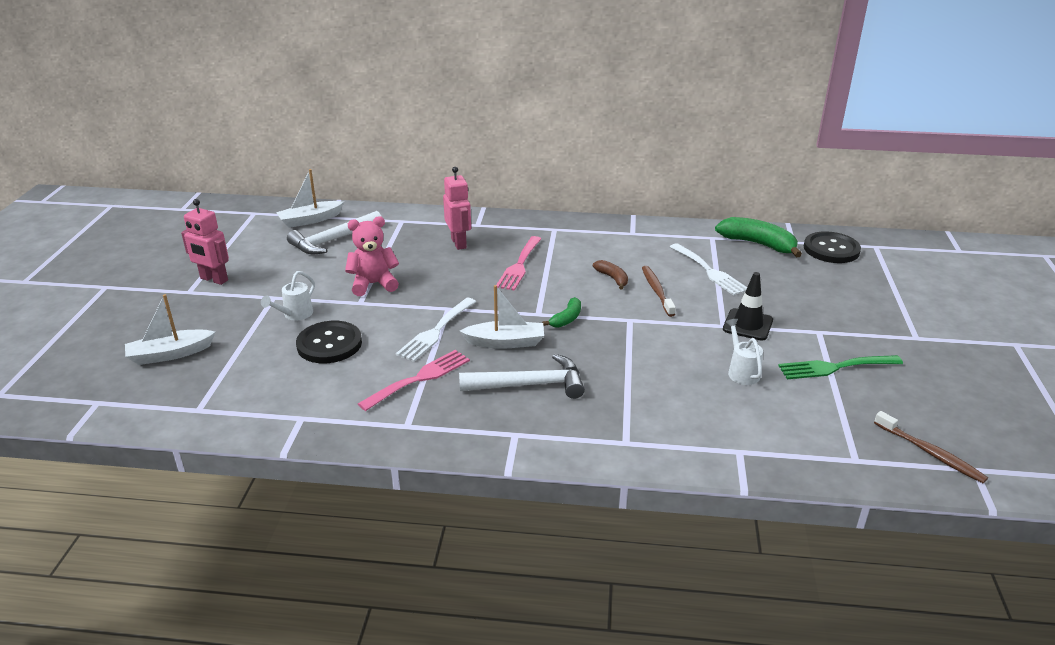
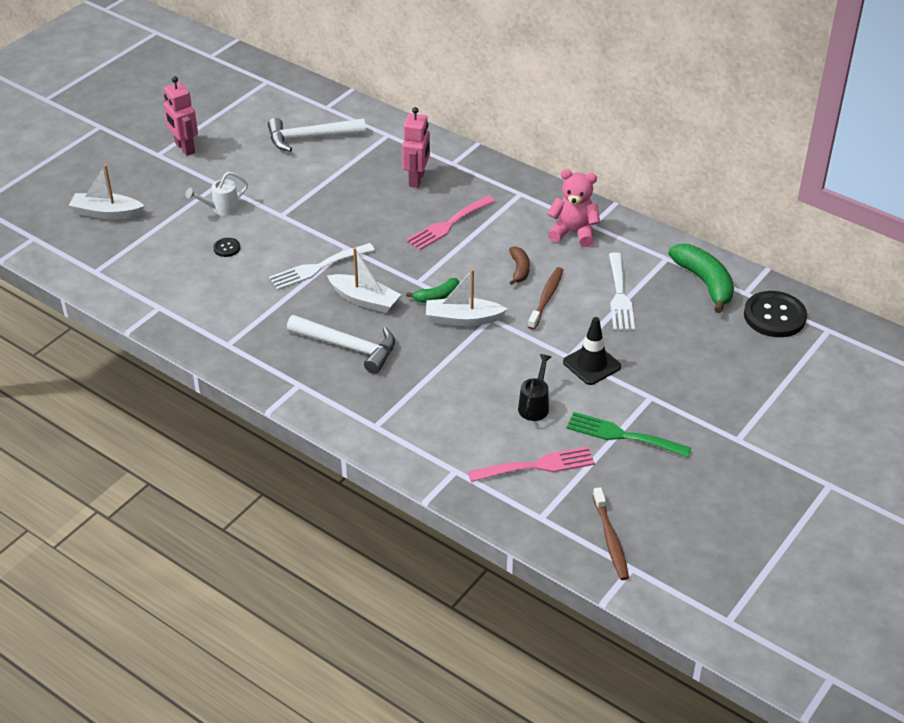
camera: 30 degrees right, 10 degrees up
(310, 220) = (308, 106): white boat -> white boat (462, 319)
(329, 344) = (227, 248): black button -> black button, size x0.45
(373, 284) = (306, 200): pink teddy bear -> pink teddy bear (573, 233)
(419, 378) = (269, 307): pink fork -> pink fork (537, 466)
(741, 372) = (534, 406): white watering can -> black watering can

